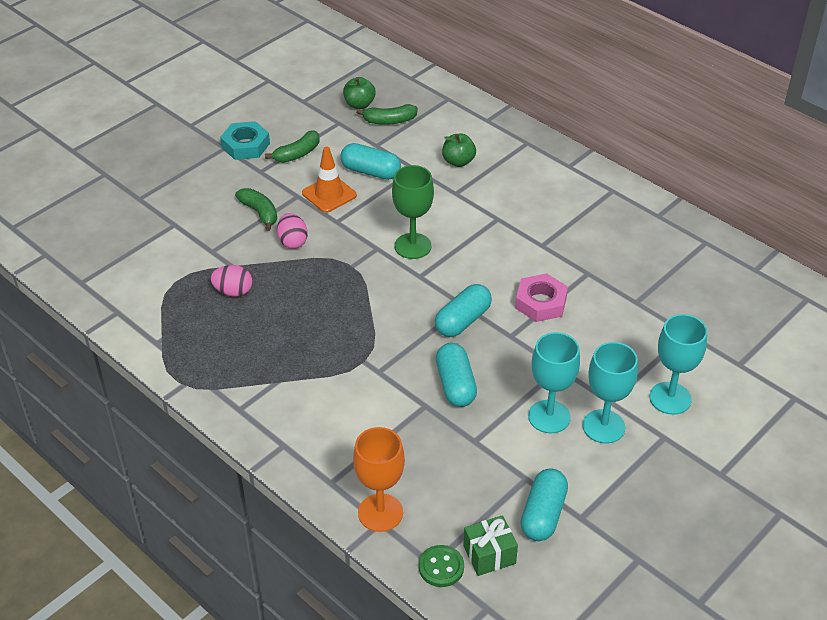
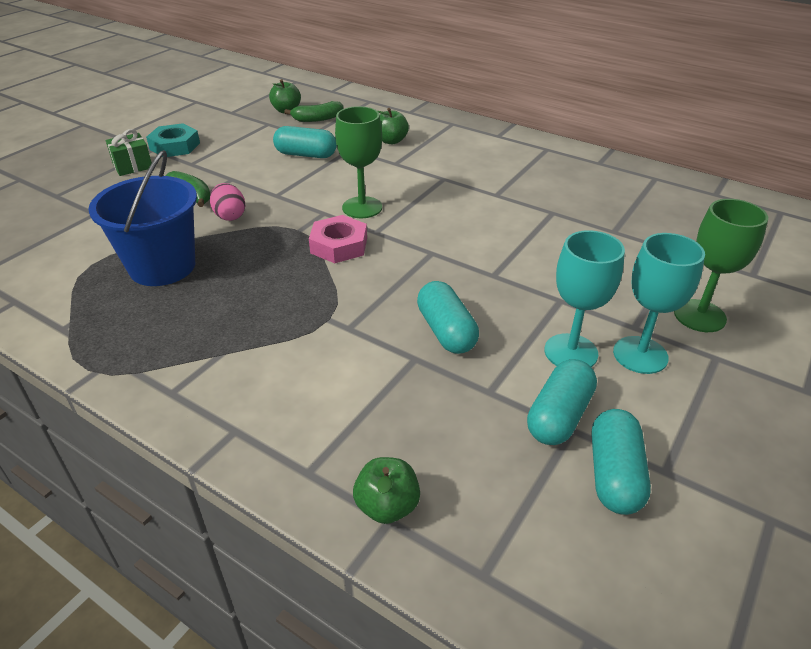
camera: 10 degrees left, 5 degrees down
(233, 291) = (162, 266): pink egg -> blue bucket
(297, 154) = (229, 148): green banana -> none
(329, 194) = (265, 175): orange traffic cone -> none
(380, 513) = (387, 506): orange goblet -> green apple
(441, 567) = (498, 579): green button -> none
(463, 321) = (435, 267): turquoise capsule -> turquoise capsule (559, 416)
(489, 555) = (563, 546): green gift -> green gift (132, 166)
(541, 302) = (514, 242): pink nut -> pink nut (339, 245)
(670, 398) = (699, 316): turquoise goblet -> green goblet

